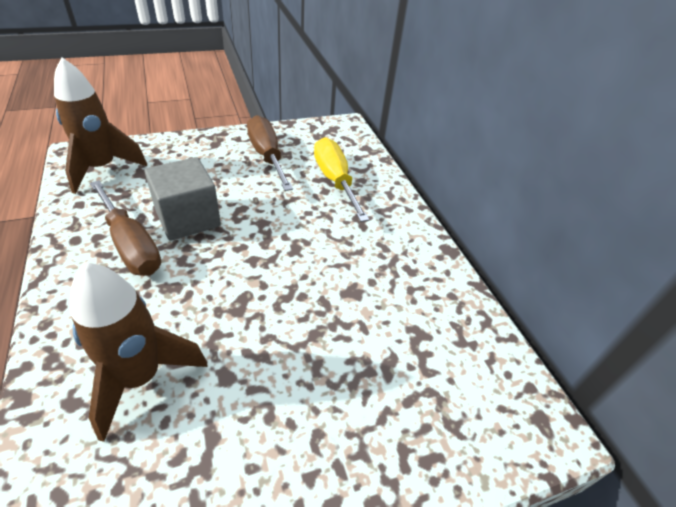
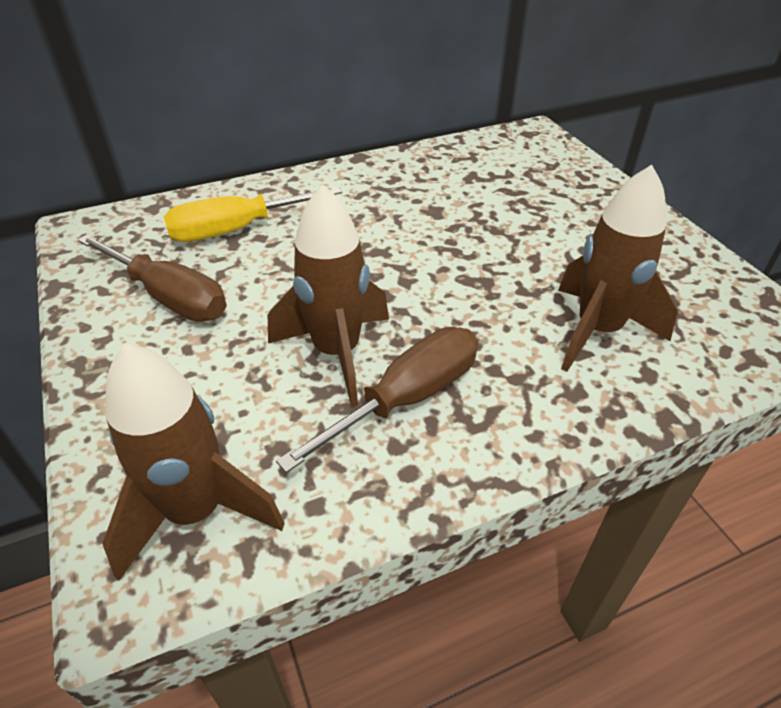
camera: 90 degrees left, 0 degrees up
(188, 218) = (337, 352): grey cube -> brown rocket
(267, 156) = (168, 296): brown screwdriver -> brown screwdriver turned 120 degrees counterclockwise

